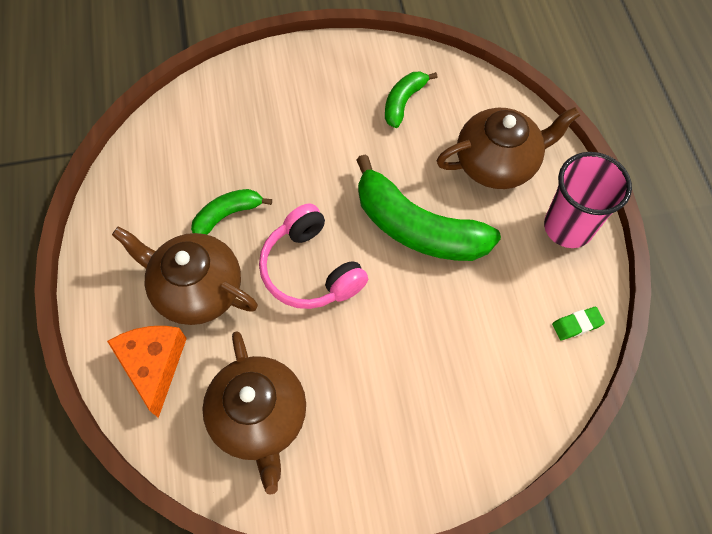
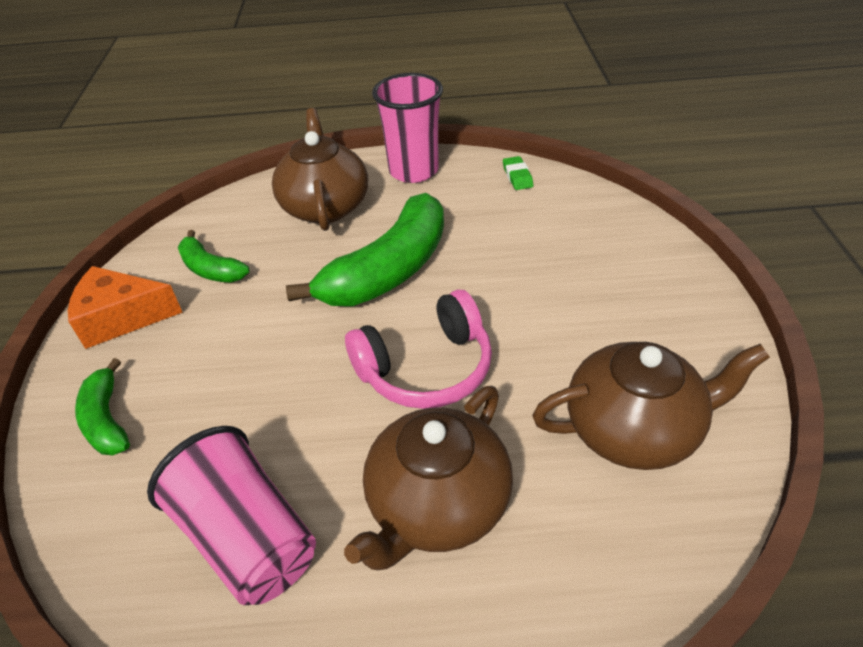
camera: 80 degrees left, 20 degrees down
(153, 365) = (562, 568): orange cheese -> orange cheese (121, 317)
(175, 190) = (248, 538): none -> pink cup
(227, 215) = (318, 462): green banana -> green banana (106, 420)

